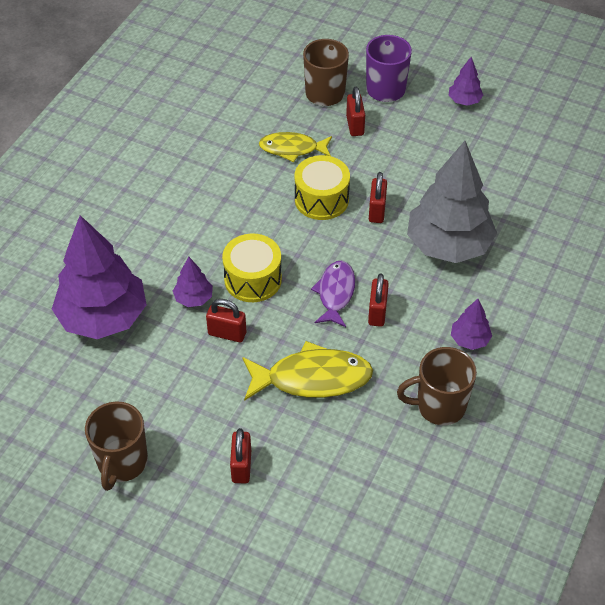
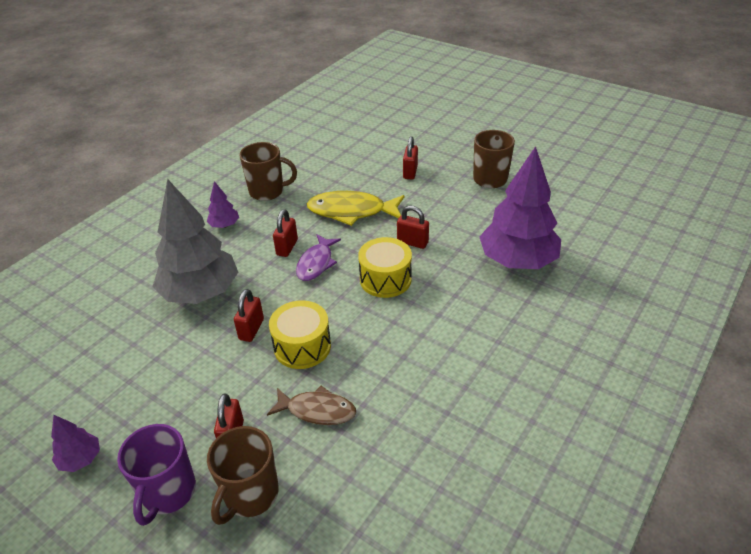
camera: 170 degrees left, 10 degrees down
(193, 298) = (439, 269): purple tree -> none
(292, 149) = (317, 410): yellow fish -> brown fish

